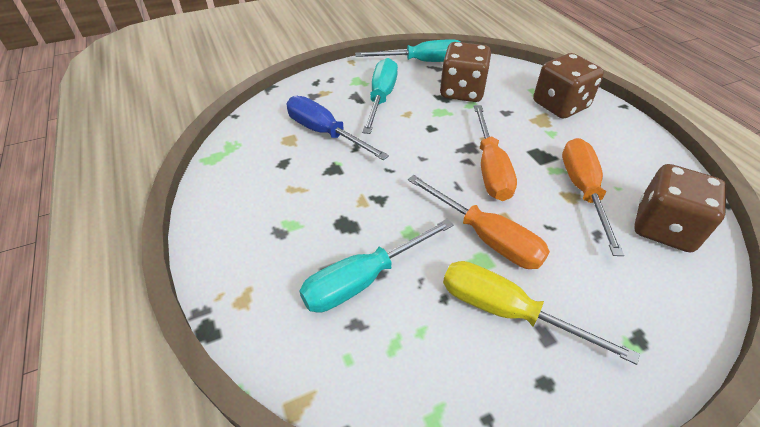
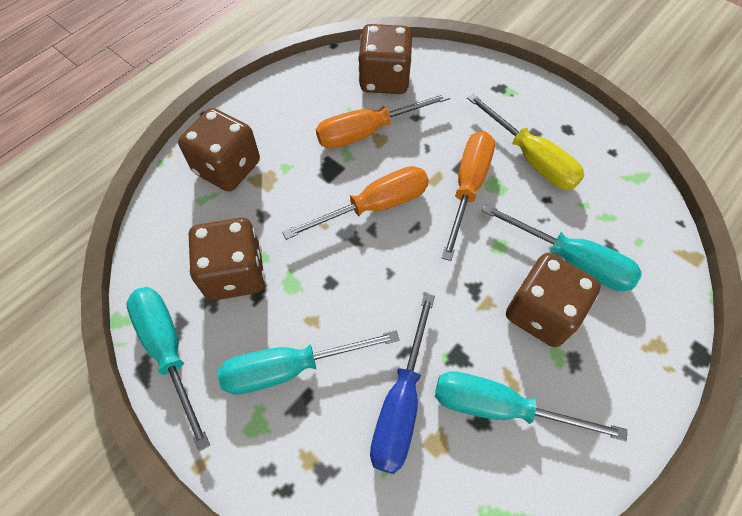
camera: 115 degrees left, 15 degrees up
(283, 175) = (500, 407): none -> turquoise screwdriver
(331, 231) = (541, 312): none -> brown dice
(507, 312) = (531, 158): yellow screwdriver -> yellow screwdriver turned 45 degrees counterclockwise

